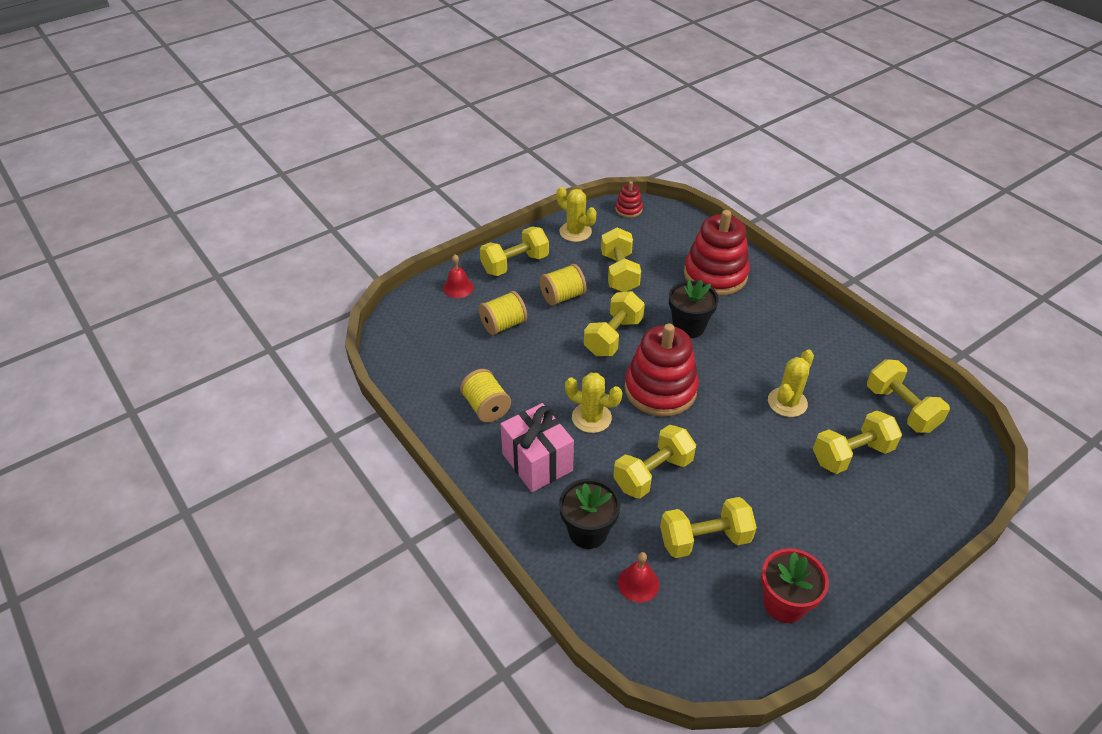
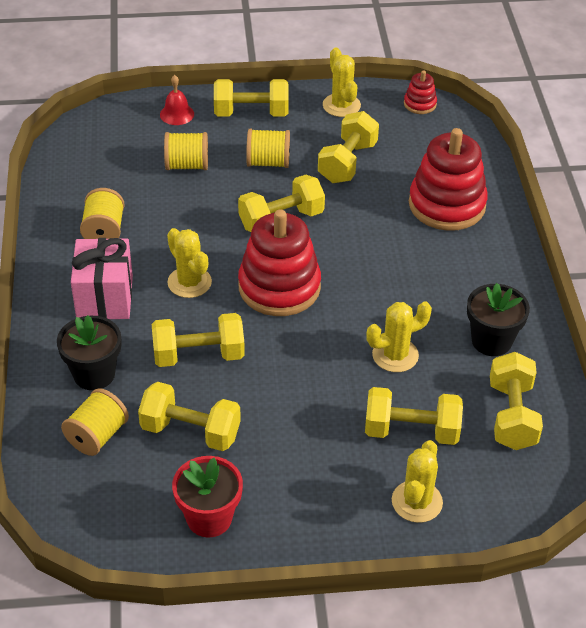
camera: 30 degrees right, 0 degrees up
(638, 583) = (97, 436): red bell -> yellow spool
(688, 327) = (366, 243): black flower pot -> black flower pot (491, 341)
(906, 506) = (417, 502): none -> yellow cactus

